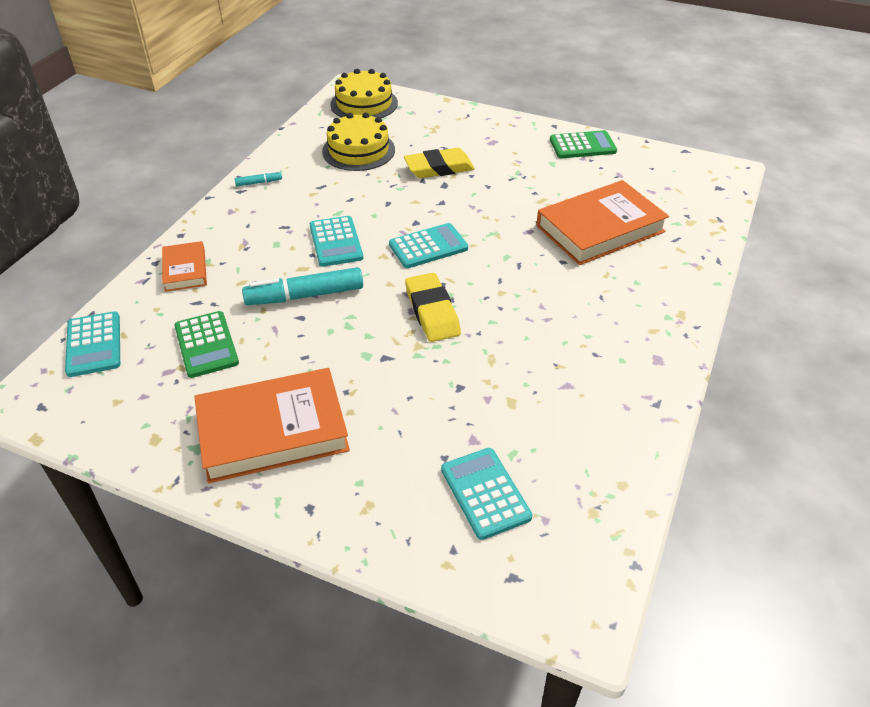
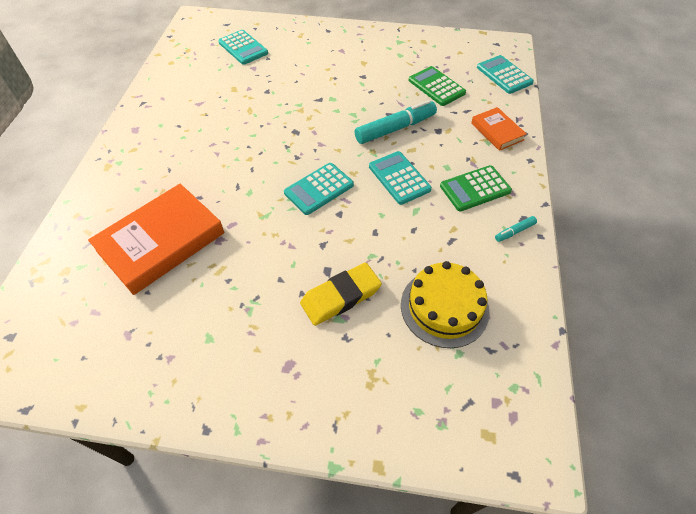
camera: 165 degrees right, 10 degrees up
(273, 430) = (365, 54): orange book -> none
(364, 104) = (492, 418): yellow cake -> none
(432, 312) = (298, 133): yellow eraser -> none
(582, 146) = (167, 386): green calculator -> green calculator (475, 189)

